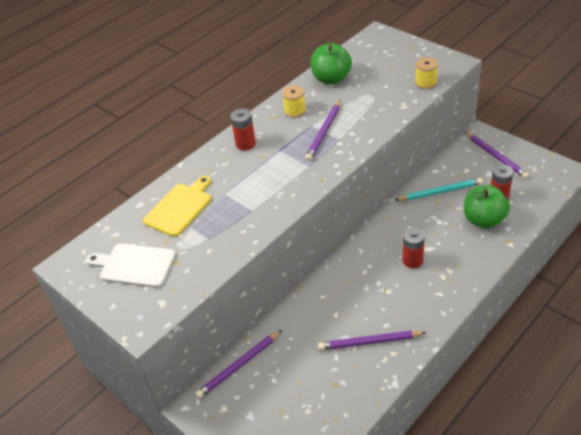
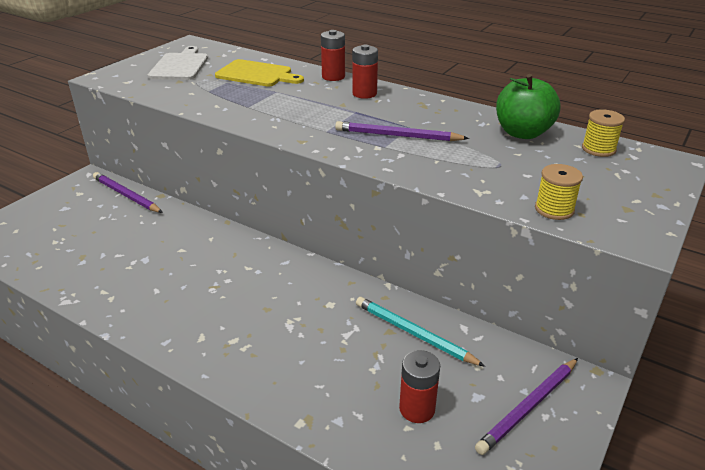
camera: 75 degrees right, 10 degrees down
(295, 111) = (437, 115): yellow spool -> yellow spool (598, 149)
(370, 342) = (132, 278): purple pencil -> none
(412, 260) = (265, 309): red battery -> red battery (333, 77)
(440, 192) = (414, 334): turquoise pencil -> turquoise pencil turned 150 degrees clockwise
(483, 220) = (355, 387): green apple -> none

